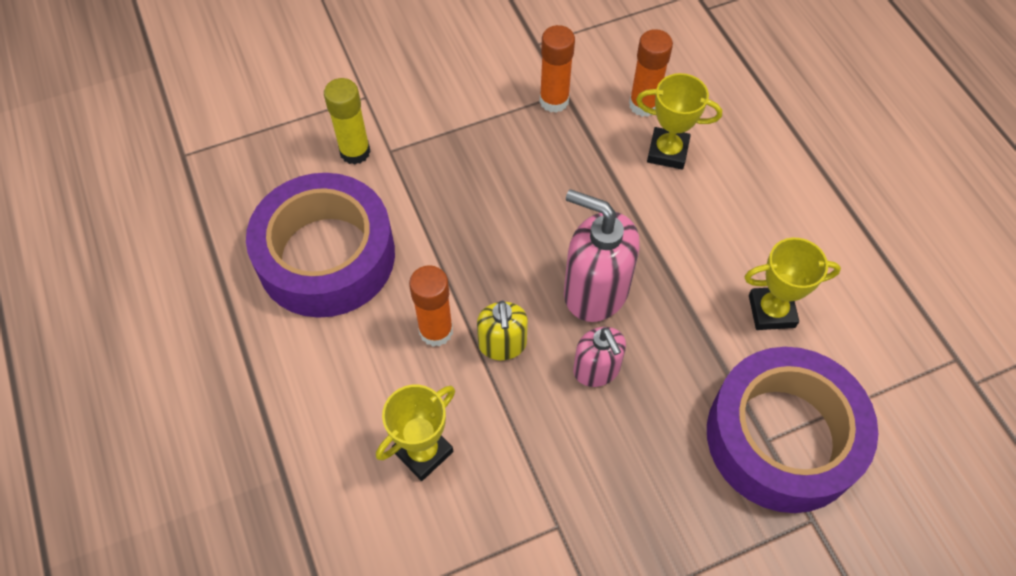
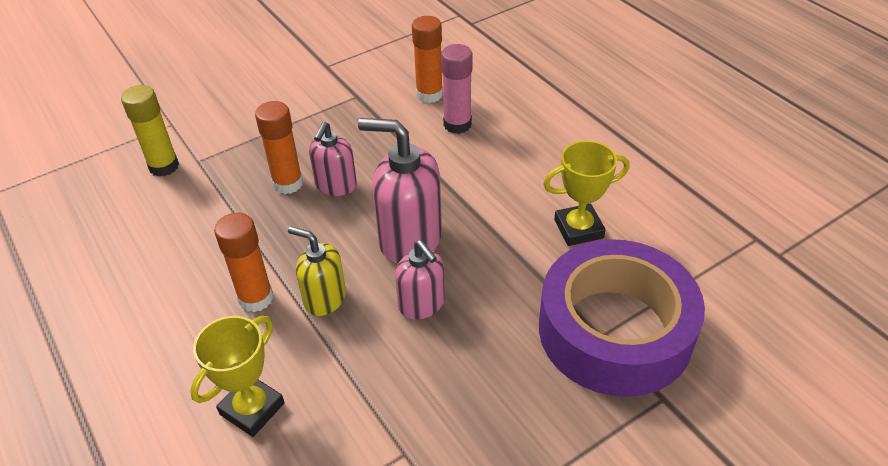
camera: 10 degrees left, 15 degrees down
(326, 256) = (139, 253): purple tape -> none
(502, 344) = (324, 298): yellow soap dispenser -> yellow soap dispenser turned 135 degrees clockwise
(528, 209) = (336, 186): none -> pink soap dispenser
(554, 101) = (348, 103): orange glue stick -> orange glue stick (288, 183)
(667, 152) = (457, 124): yellow trophy -> pink glue stick

